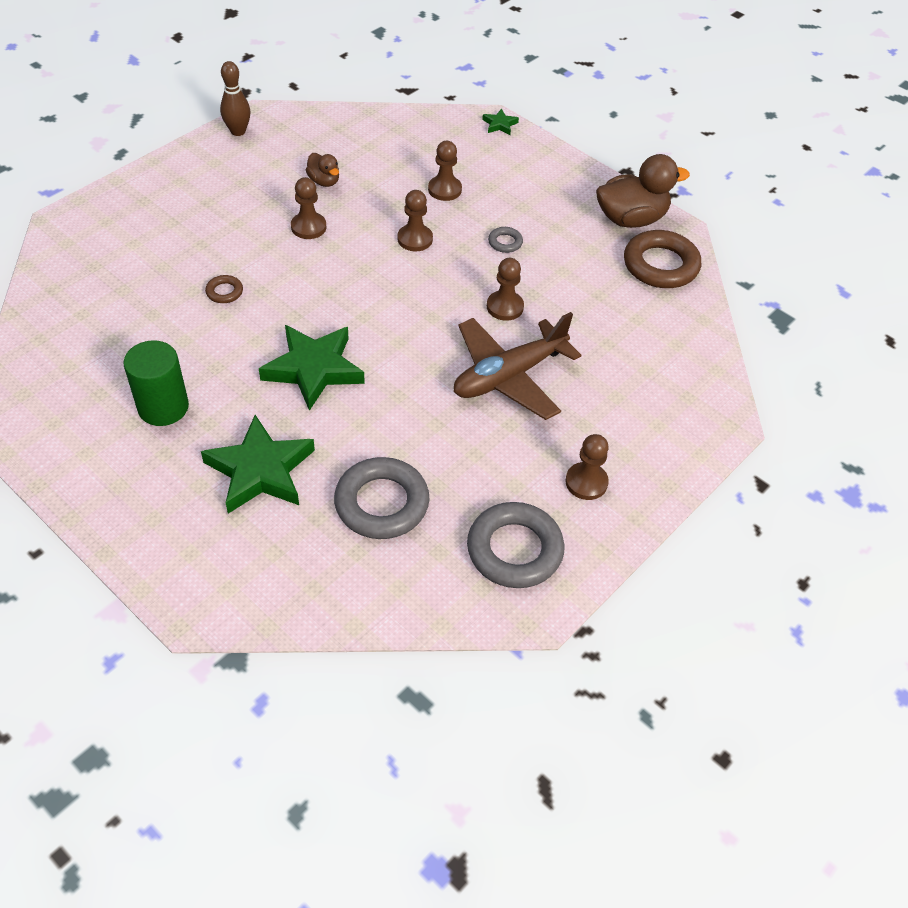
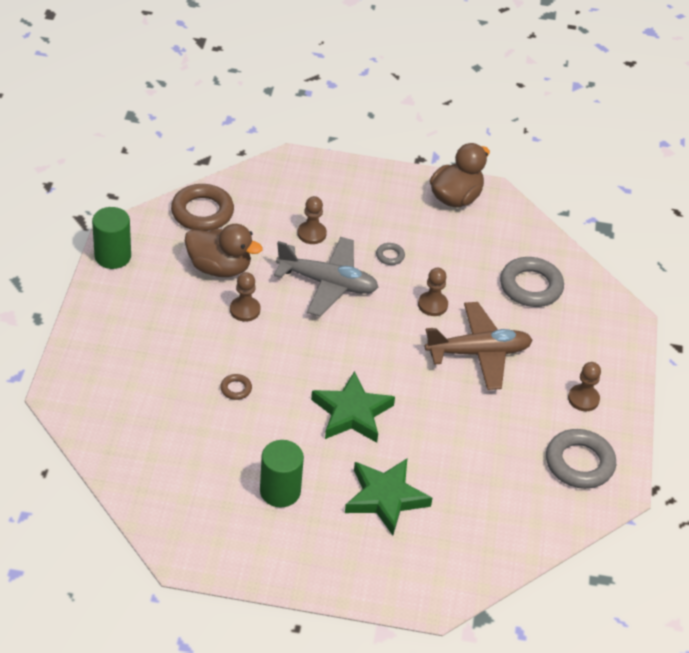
camera: 35 degrees left, 5 degrees down
(238, 131) = (112, 256): brown bowling pin -> green cylinder
(324, 181) = (219, 268): brown duck -> brown duck, size x1.92
(382, 503) = (478, 477): grey ring -> grey ring (531, 286)
(415, 239) = (327, 283): brown pawn -> grey plane
(500, 124) = (301, 161): green star -> none
(509, 376) = (478, 353): brown plane -> brown plane turned 120 degrees counterclockwise
(660, 265) = (503, 224): brown ring -> brown ring (202, 212)

